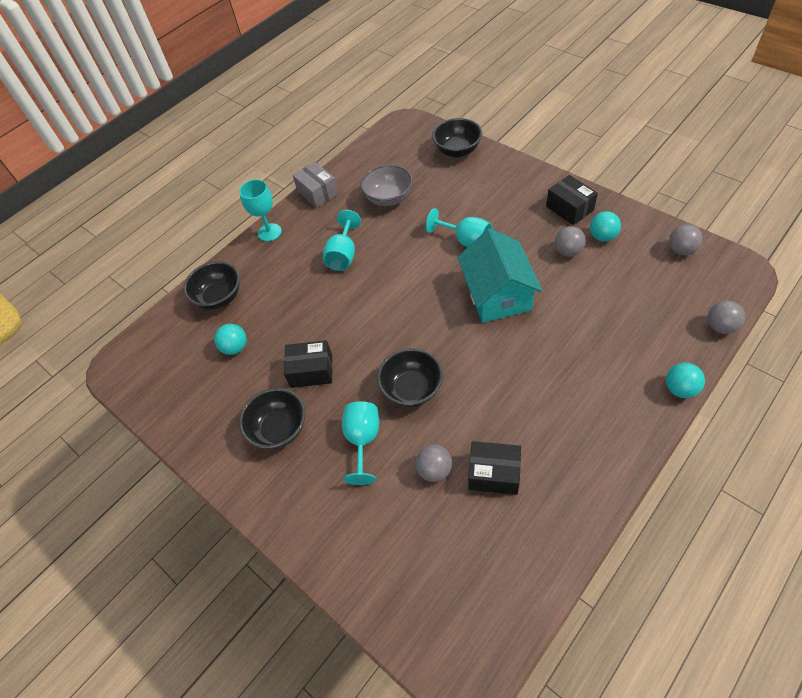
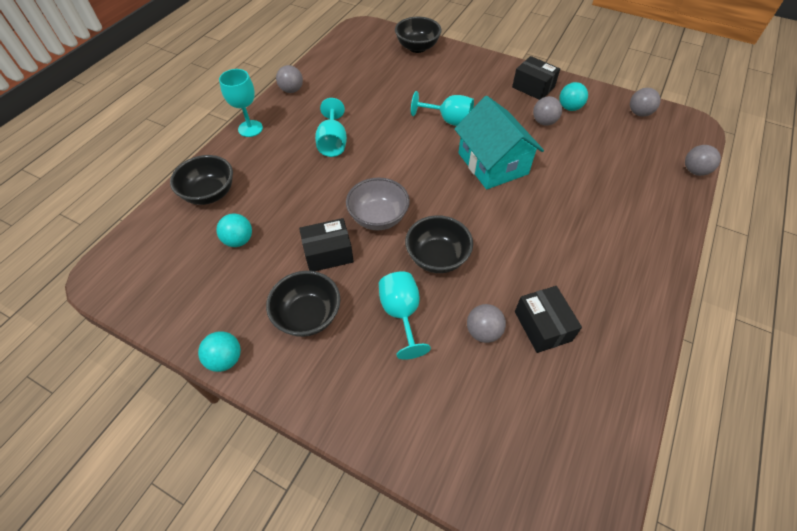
camera: 20 degrees left, 0 degrees up
(317, 193) = (291, 90): grey box -> grey ball
(388, 198) = (364, 90): grey bowl -> grey bowl (378, 217)
(494, 473) = (542, 326): black box -> black box turned 75 degrees clockwise
(680, 389) = (681, 226): turquoise ball -> turquoise ball (225, 359)

